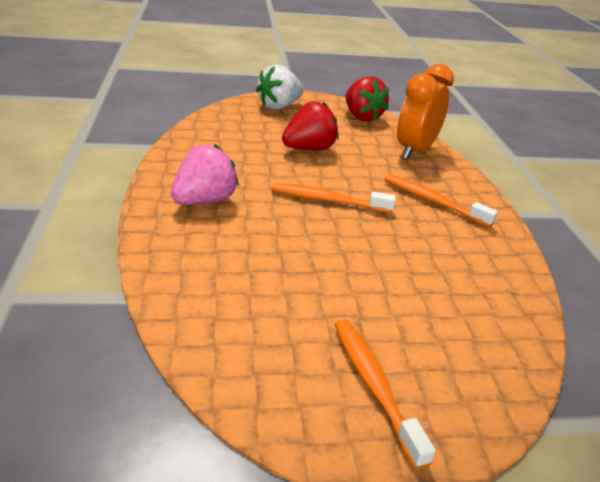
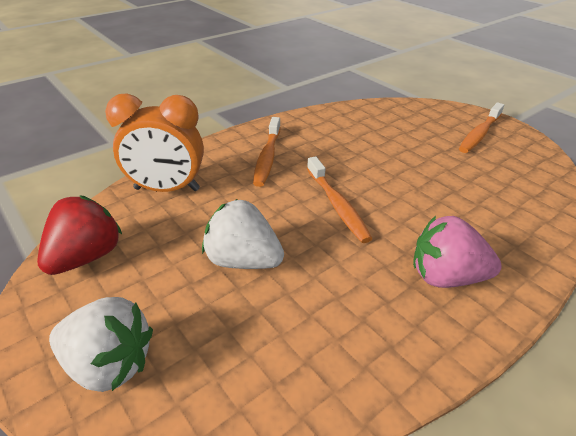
camera: 120 degrees left, 5 degrees up
(309, 149) = (243, 260): red strawberry -> white strawberry

